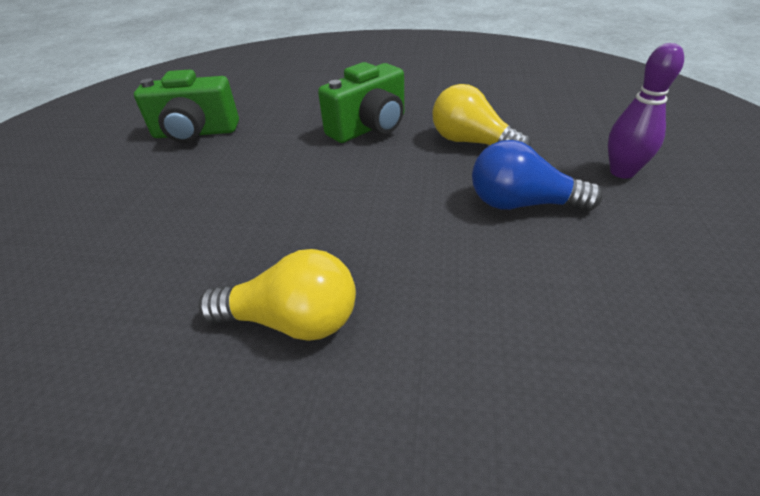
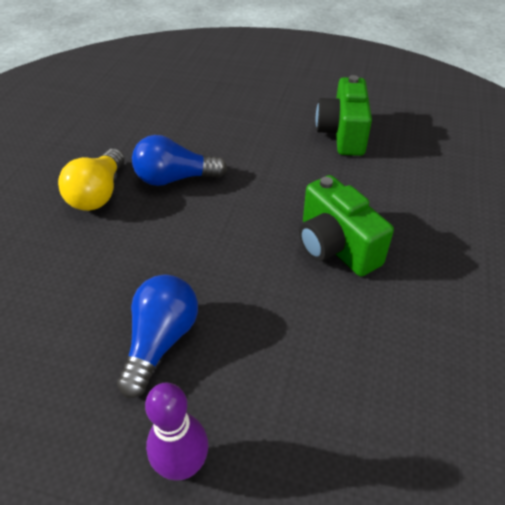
camera: 95 degrees right, 5 degrees up
(261, 243) = (175, 178): none -> blue light bulb
(472, 142) = (285, 330): yellow light bulb -> none

